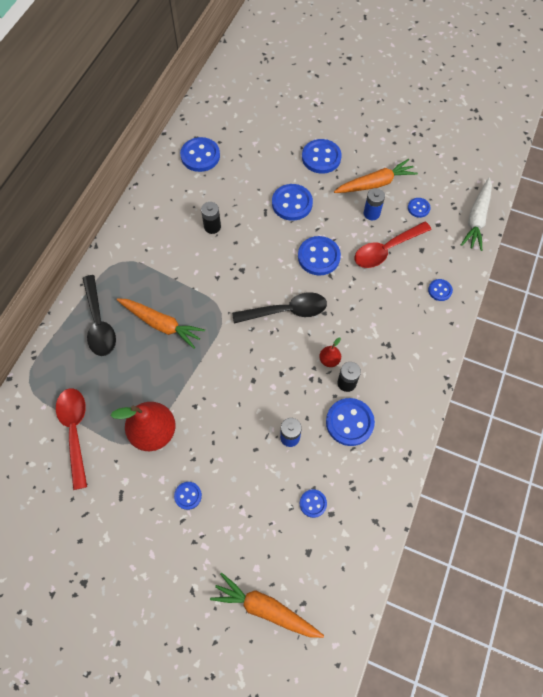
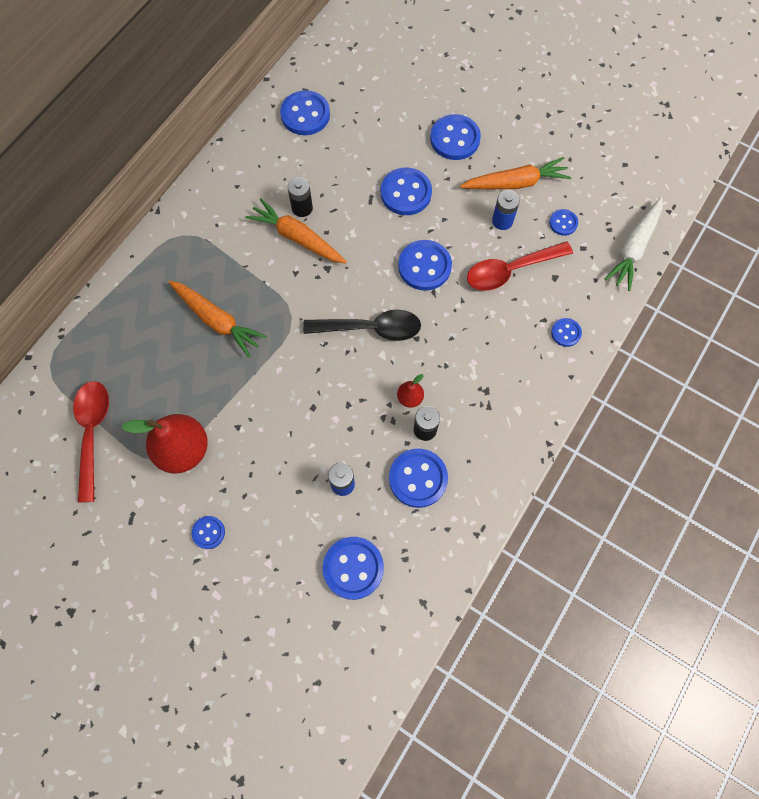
camera: 10 degrees right, 5 degrees up
(99, 323) = (144, 307): black spoon -> none
(265, 608) = (272, 680): orange carrot -> orange carrot (297, 238)
(313, 503) = (353, 568): blue button -> blue button, size x1.85

